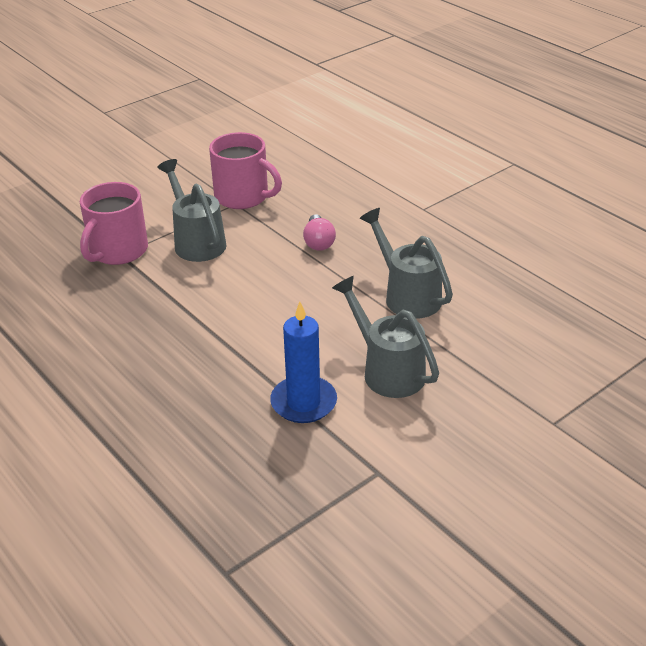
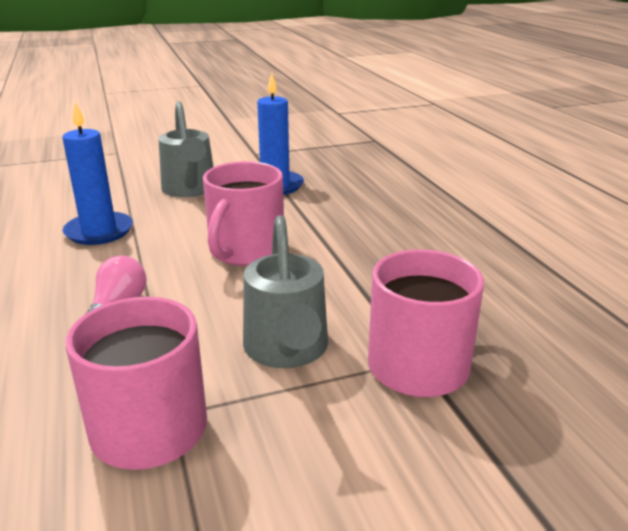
camera: 160 degrees left, 10 degrees down
(270, 305) = (245, 251): none -> pink mug
(407, 295) = (99, 231): grey watering can -> blue candle

